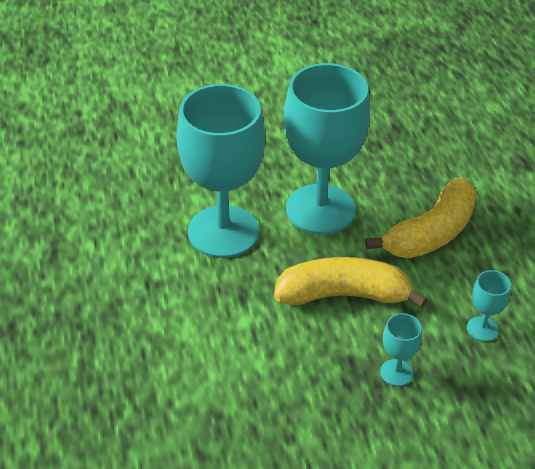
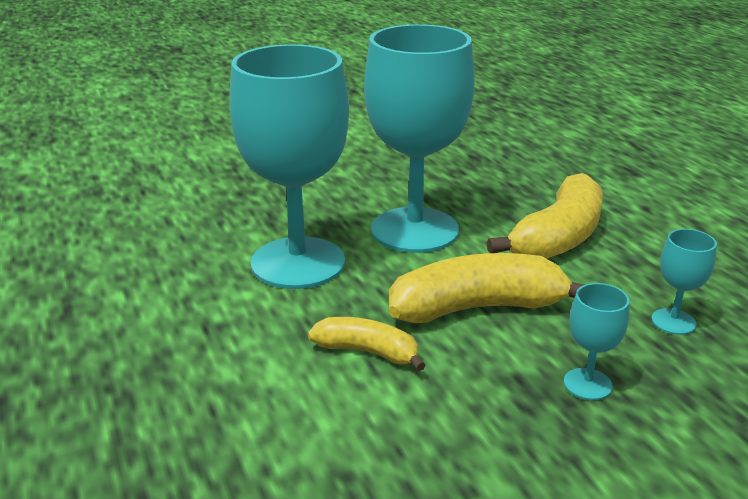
camera: 10 degrees left, 15 degrees down
(254, 322) = (367, 352): none -> yellow banana

